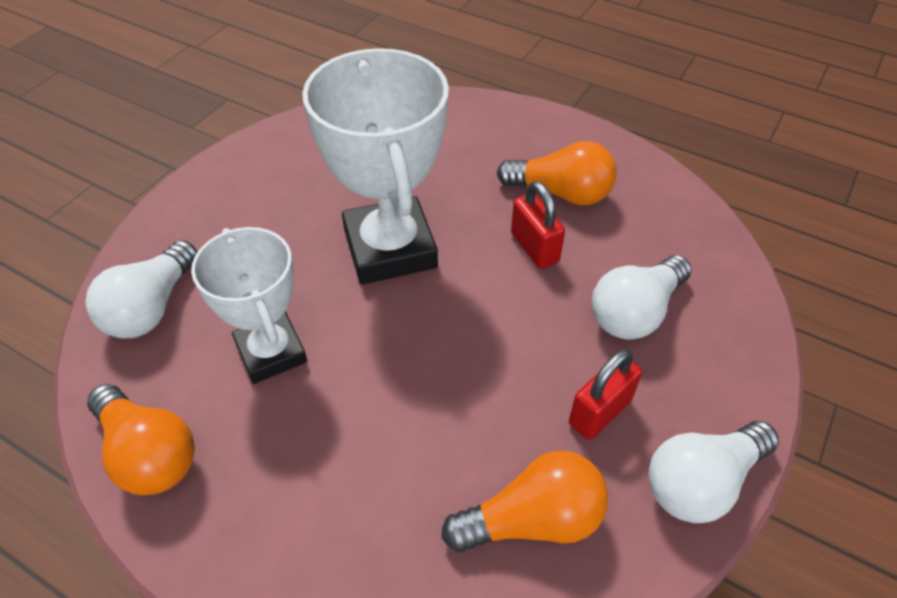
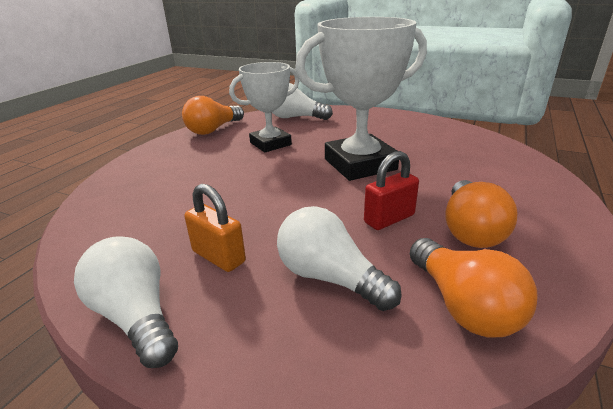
camera: 85 degrees right, 20 degrees down
(532, 520) = (139, 229): orange light bulb -> orange light bulb (463, 305)
(600, 412) = (218, 257): red padlock -> orange padlock

